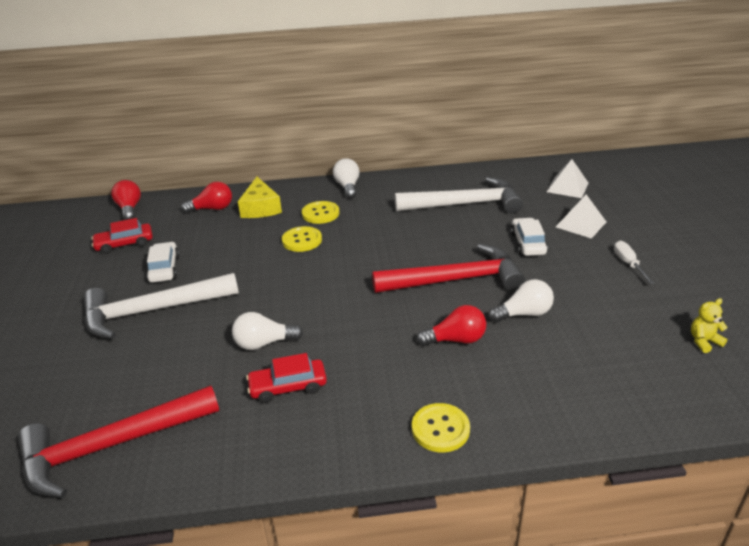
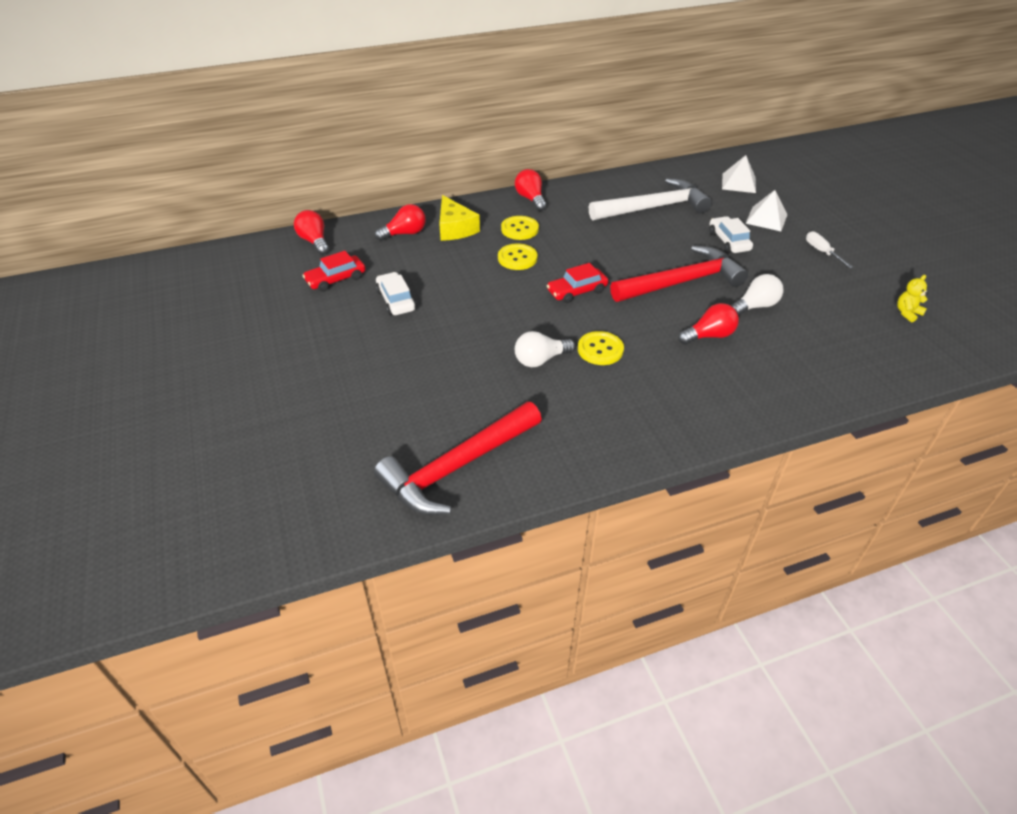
camera: 15 degrees left, 10 degrees up
(153, 311) = (413, 343): white hammer -> none
(288, 387) = (585, 395): red car -> red car (577, 291)
(347, 187) = (530, 199): white light bulb -> red light bulb
(440, 429) = (734, 411): yellow button -> yellow button (600, 349)

